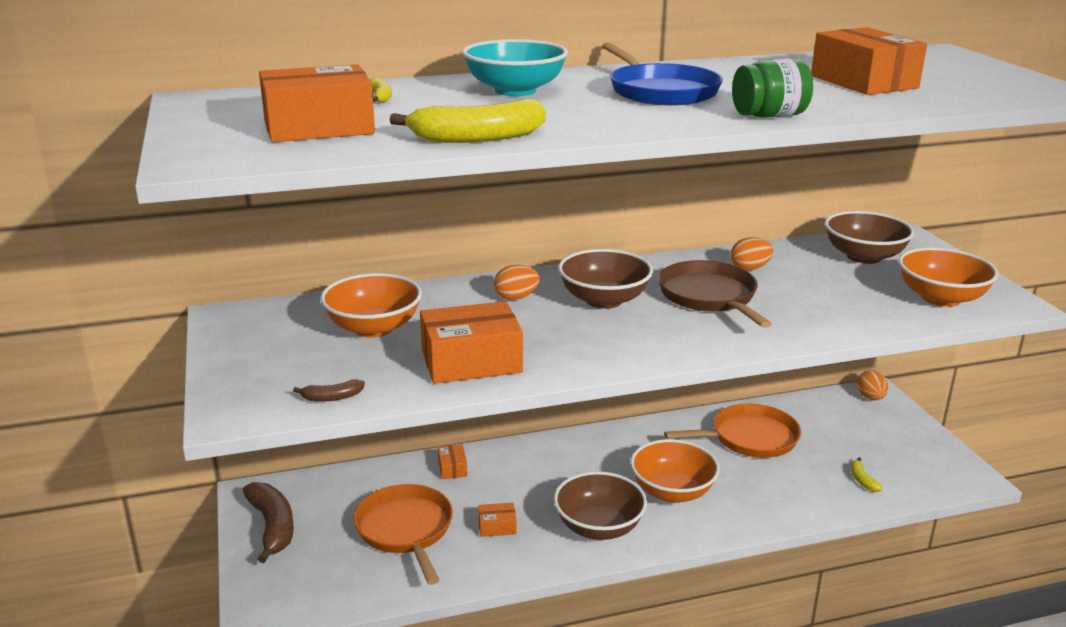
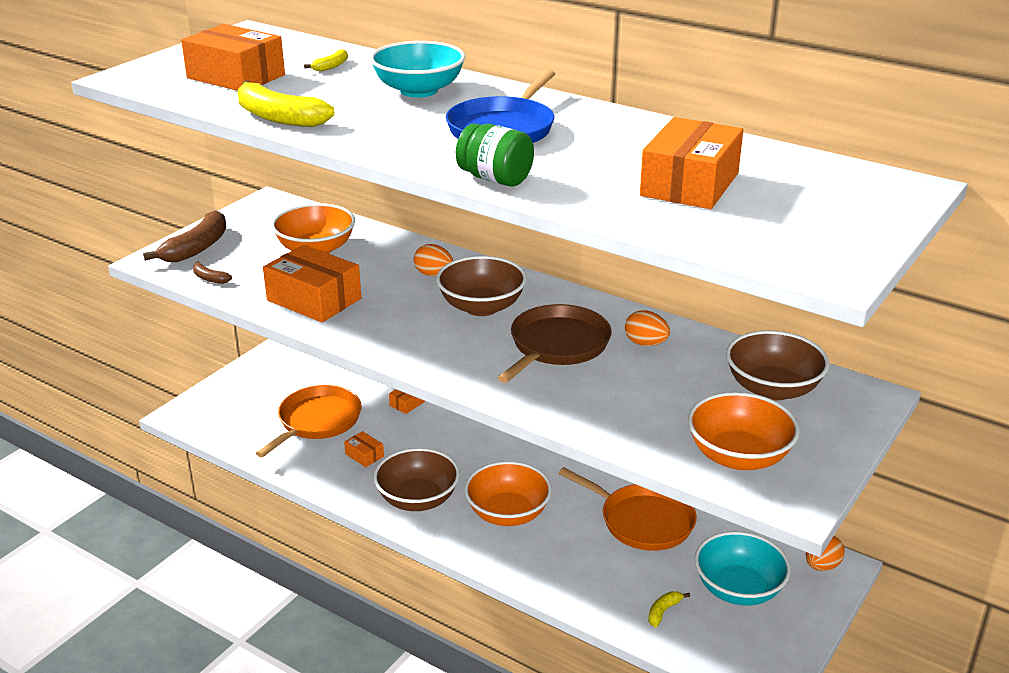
camera: 50 degrees right, 5 degrees up
(272, 527) = (262, 373): brown banana -> brown banana (196, 248)
(865, 439) = (738, 589): none -> turquoise bowl

